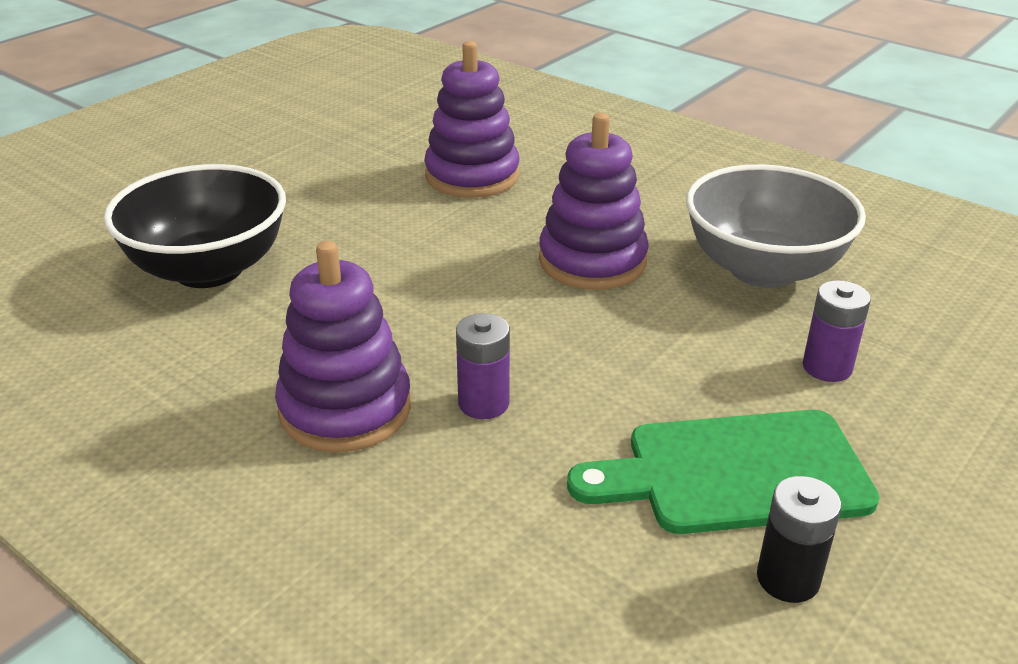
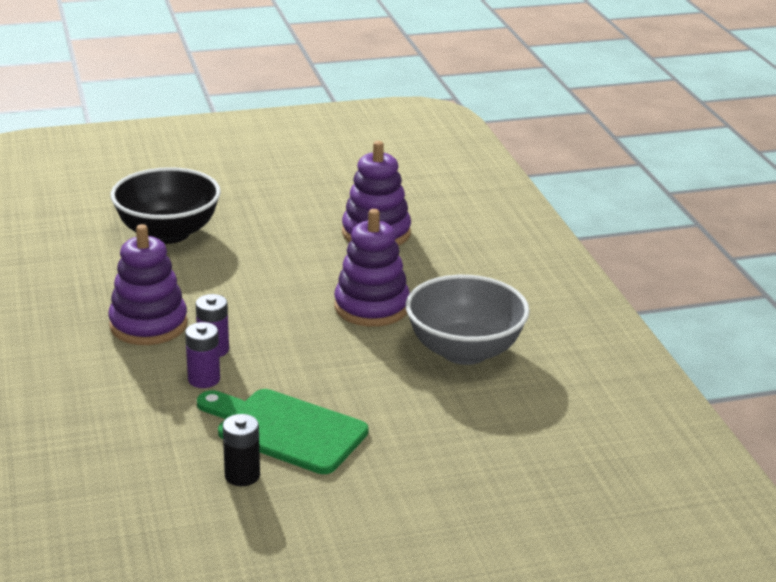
camera: 35 degrees right, 5 degrees down
(827, 367) = (412, 410): purple battery -> purple battery (204, 379)

